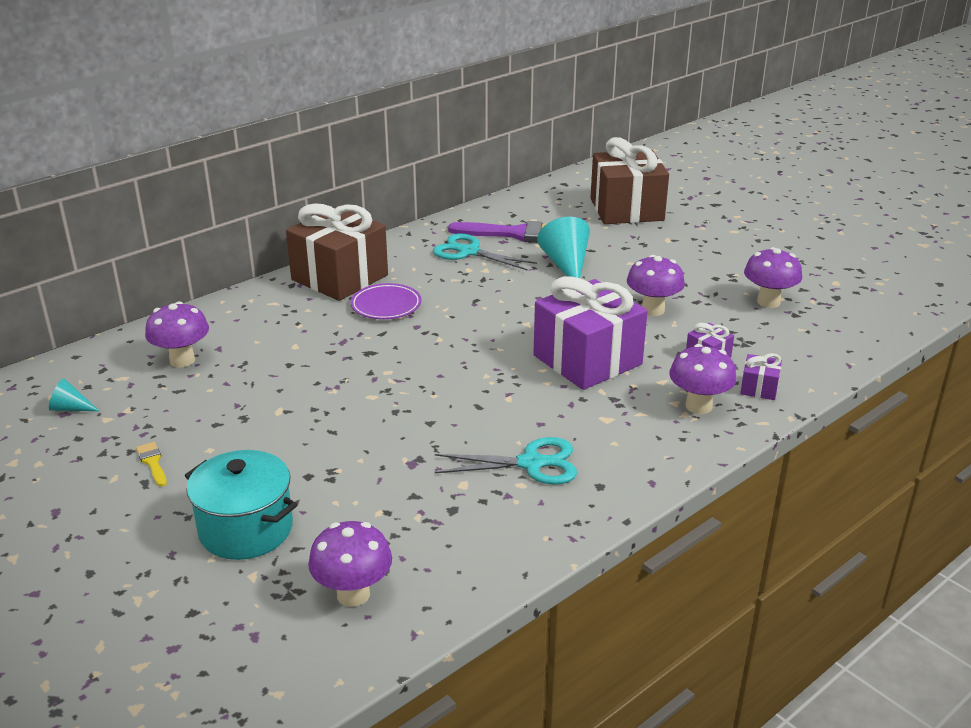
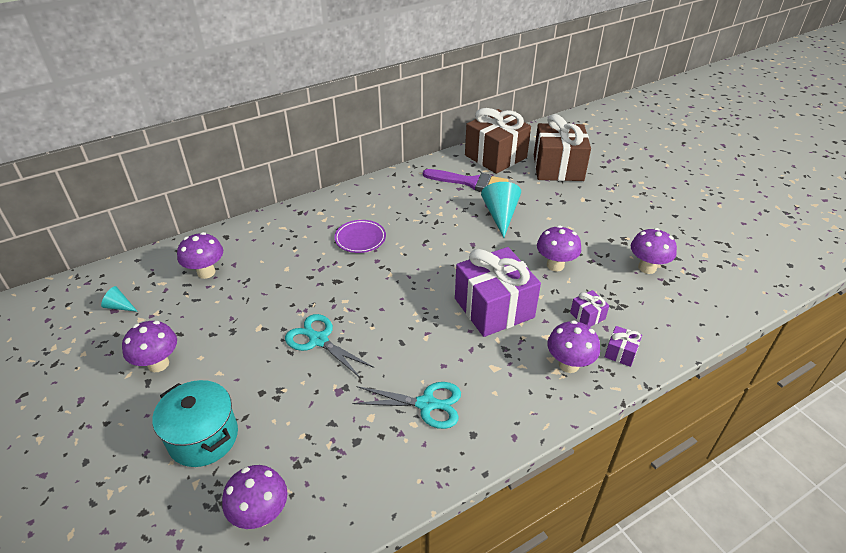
camera: 10 degrees right, 10 degrees up
(152, 462) = (158, 364): yellow brush -> purple mushroom
(339, 277) = (335, 209): brown gift -> brown gift (495, 156)
(469, 252) = (432, 196): turquoise scissors -> turquoise scissors (319, 340)

